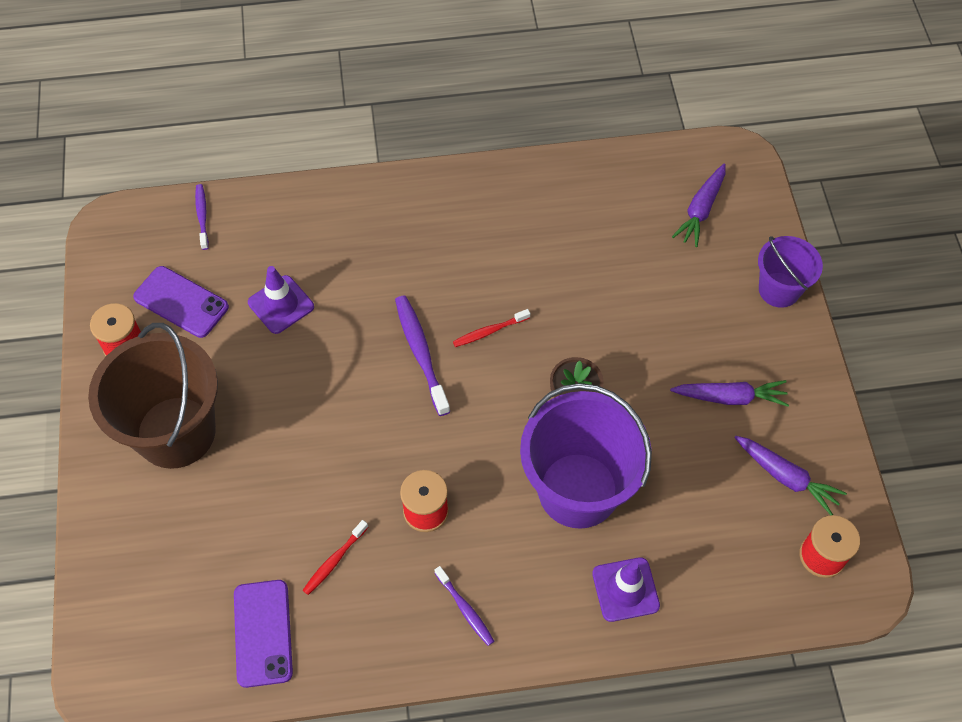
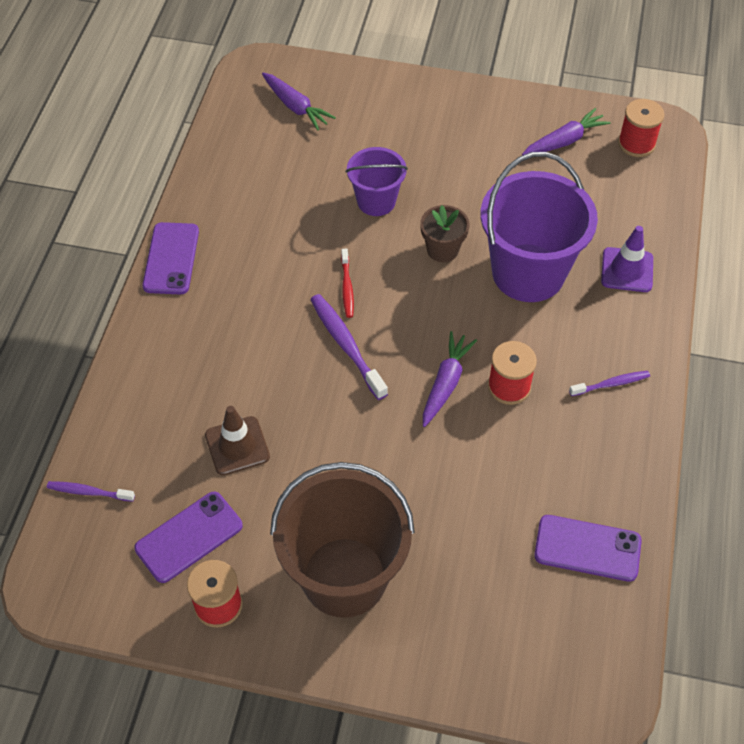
camera: 70 degrees left, 5 degrees down
(281, 304) = (237, 446): purple traffic cone -> brown traffic cone
(334, 561) = (533, 471): red toothbrush -> none
(421, 353) = (346, 345): purple toothbrush -> purple toothbrush turned 60 degrees clockwise
(463, 180) = (171, 258): none -> purple phone
(730, 397) = (482, 149): purple carrot -> purple carrot (445, 383)
(779, 290) = (397, 87): purple bucket -> purple bucket (376, 201)

